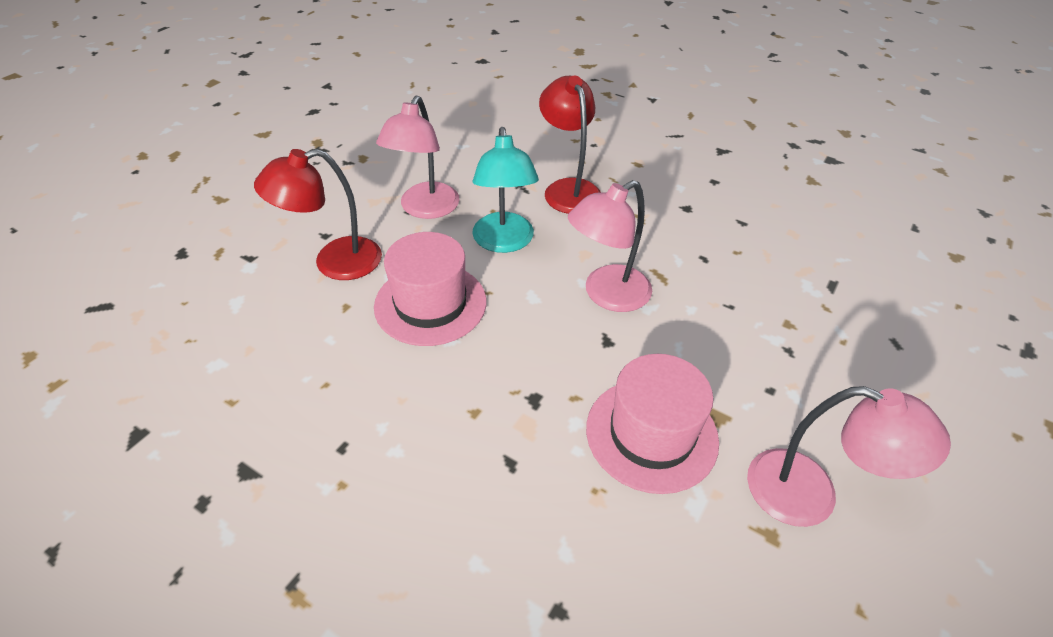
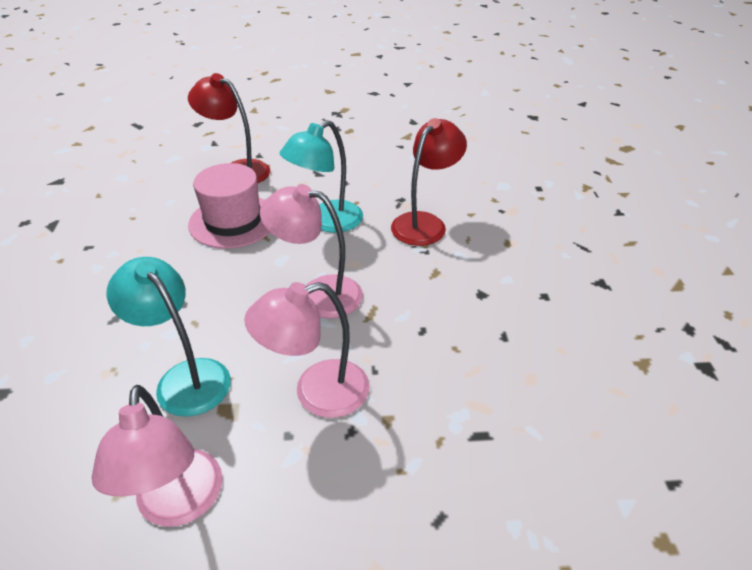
camera: 55 degrees right, 5 degrees down
(425, 209) = (325, 176): pink lamp -> pink lamp (317, 393)
(651, 434) = (185, 377): pink hat -> turquoise lamp

